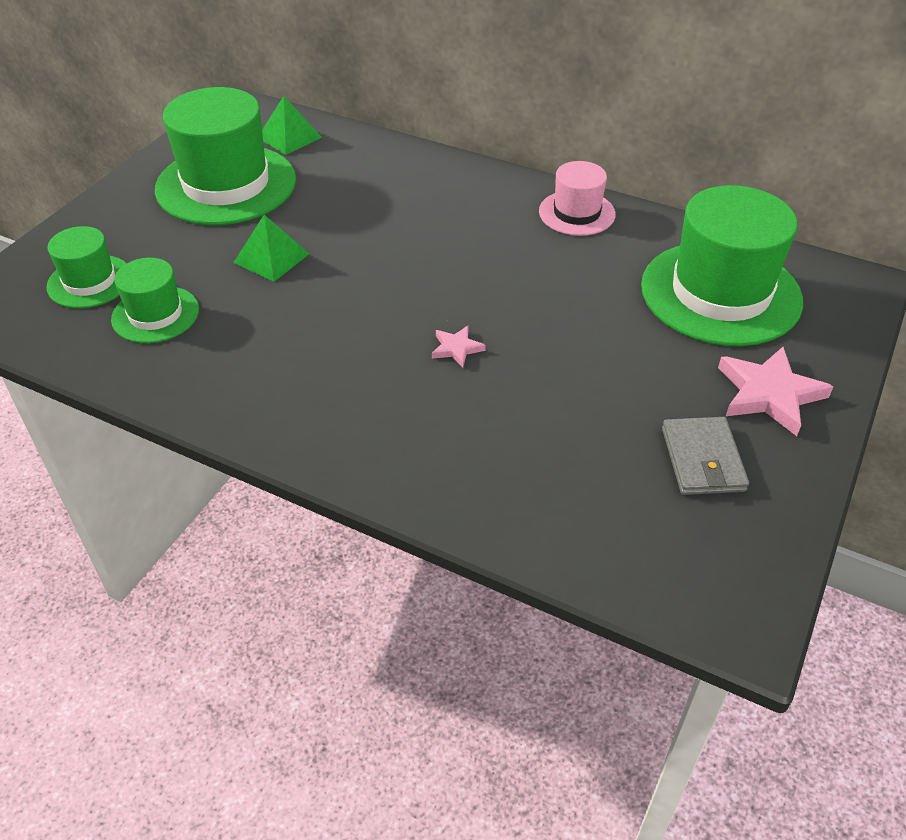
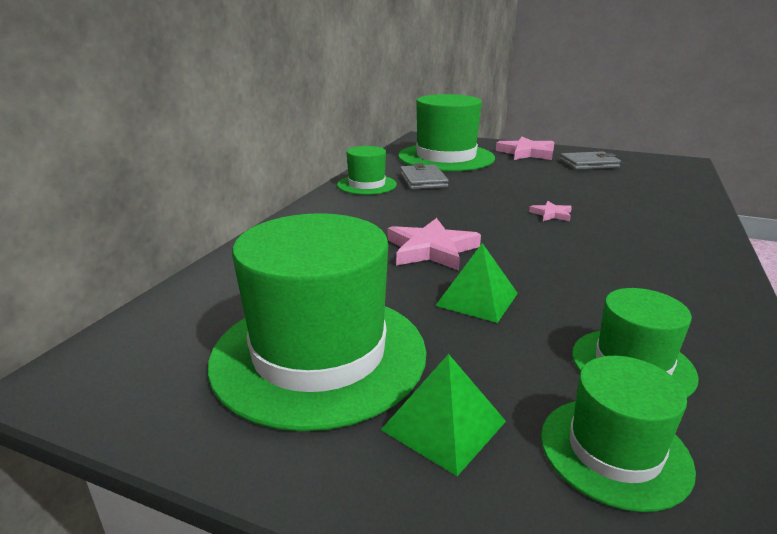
camera: 95 degrees left, 20 degrees down
(289, 137) = (196, 317): green pyramid -> green pyramid (443, 425)
(373, 244) = (431, 249): none -> pink star
(577, 213) = (366, 185): pink hat -> green hat
(597, 259) = (423, 180): none -> grey wallet

